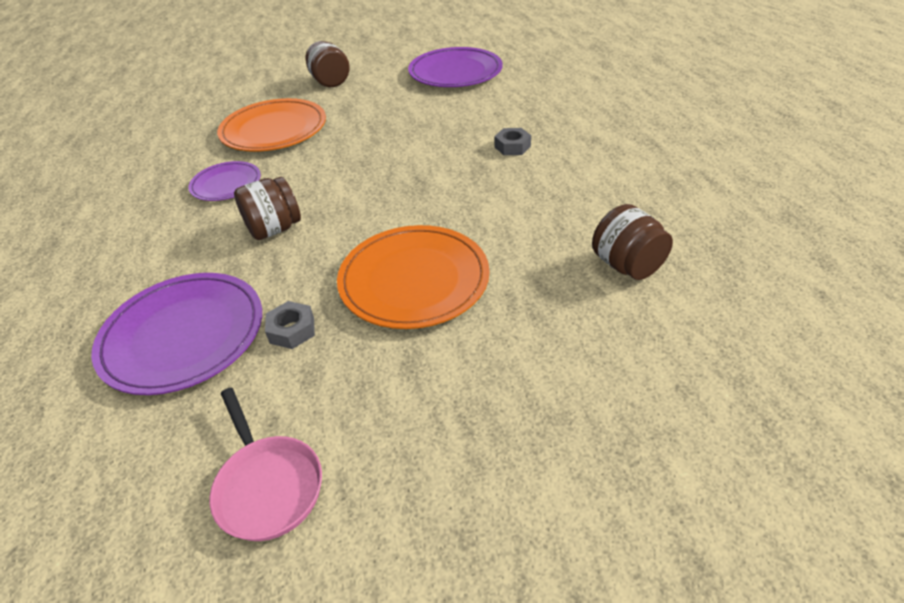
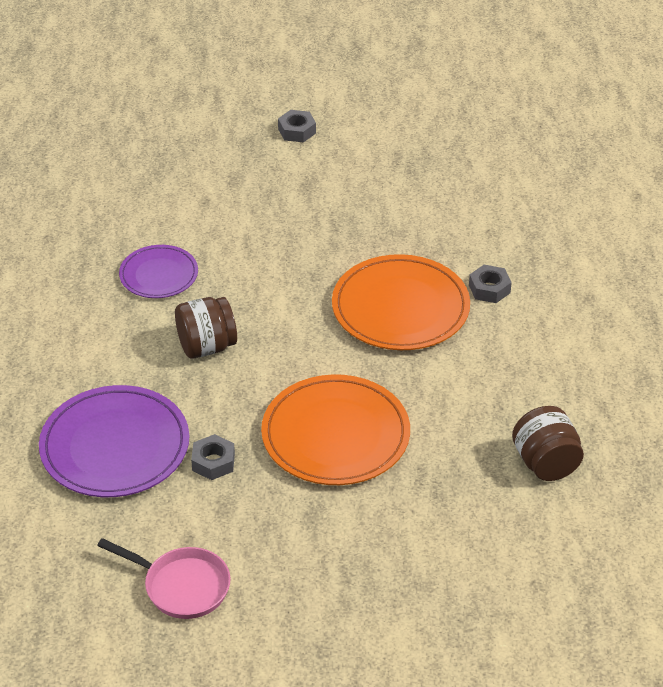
camera: 10 degrees right, 0 degrees up
(268, 485) = (182, 586): pink pan -> pink pan turned 45 degrees counterclockwise
(274, 130) = (218, 202): orange plate -> orange plate (400, 308)
(330, 82) = (297, 131): brown jar -> grey nut
(455, 72) = (461, 147): purple plate -> none

